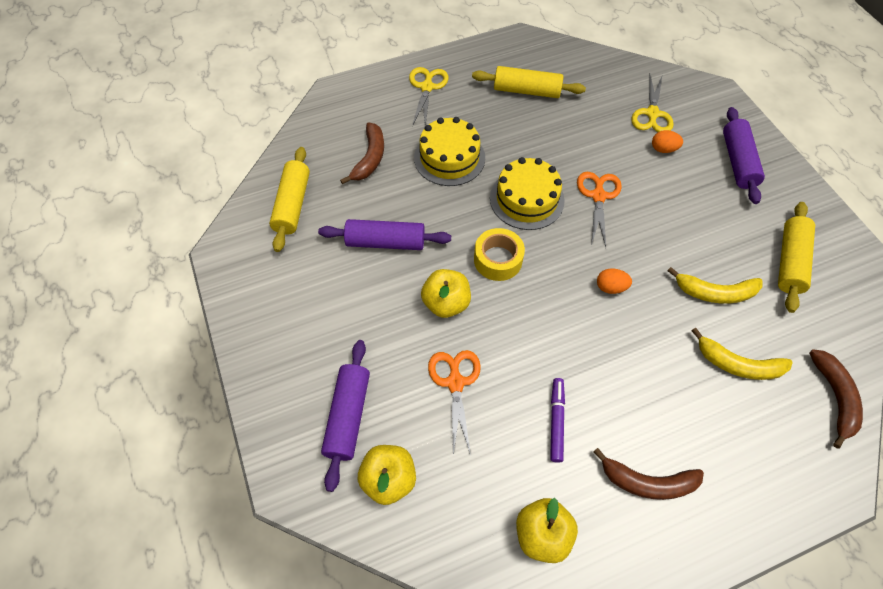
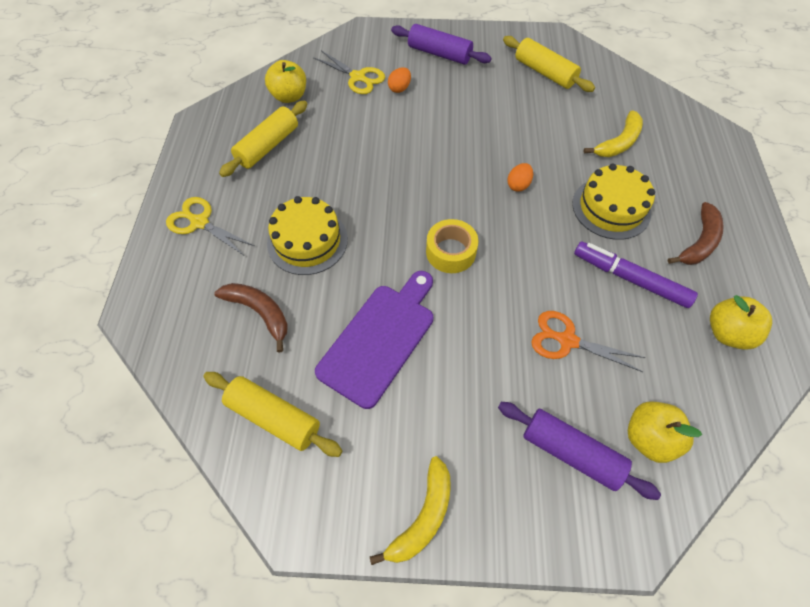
camera: 65 degrees left, 0 degrees up
(385, 242) = (380, 339): purple rolling pin -> purple cutting board
(446, 303) = (478, 313): yellow apple -> yellow apple (289, 96)
(527, 199) = (395, 201): yellow cake -> yellow cake (611, 208)
(556, 421) = (630, 279): purple marker -> purple marker, size x1.55
(598, 196) = (422, 151): orange scissors -> none
(715, 293) = (552, 125): yellow banana -> yellow banana (423, 516)
(834, 397) = (662, 106): brown banana -> none

